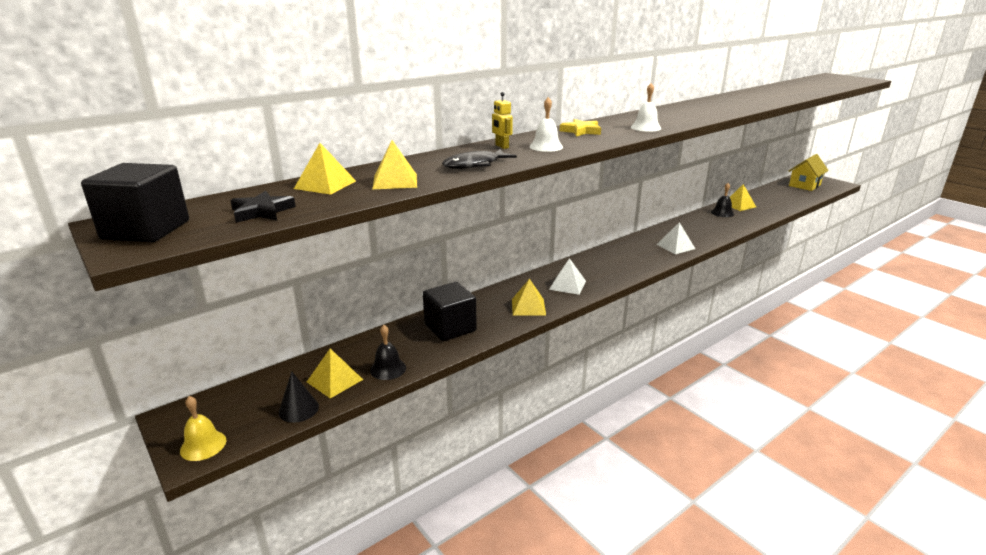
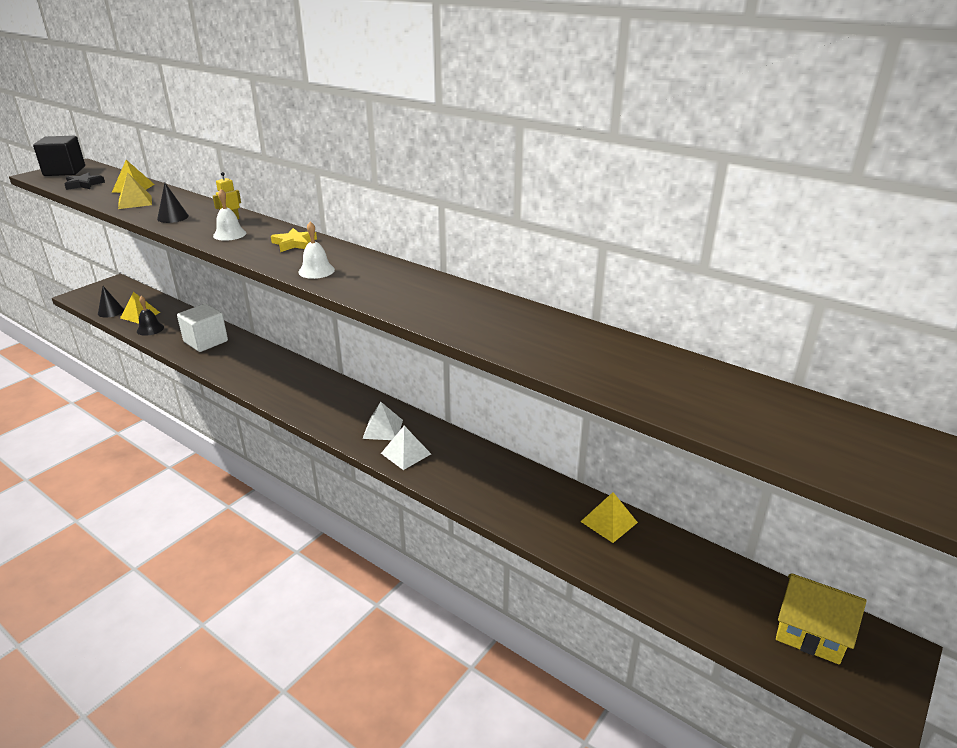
camera: 75 degrees right, 5 degrees up
(203, 445) = (85, 296): yellow bell -> none
(450, 328) = (206, 341): black cube -> white cube
(475, 165) = (173, 217): black fish -> black cone
(528, 307) = (240, 370): yellow pyramid -> none
(567, 285) = (287, 386): white pyramid -> white pyramid (383, 429)
(722, 213) = (558, 500): black bell -> none

